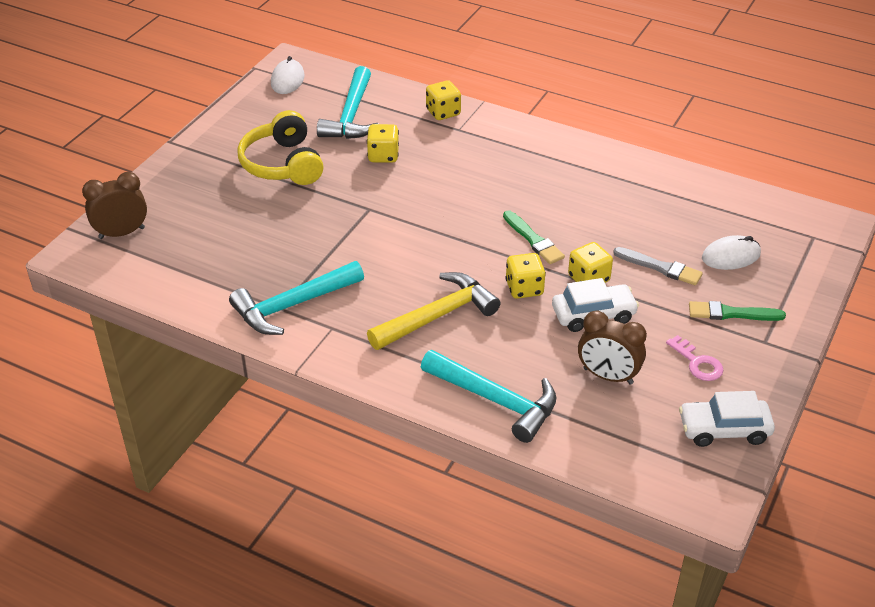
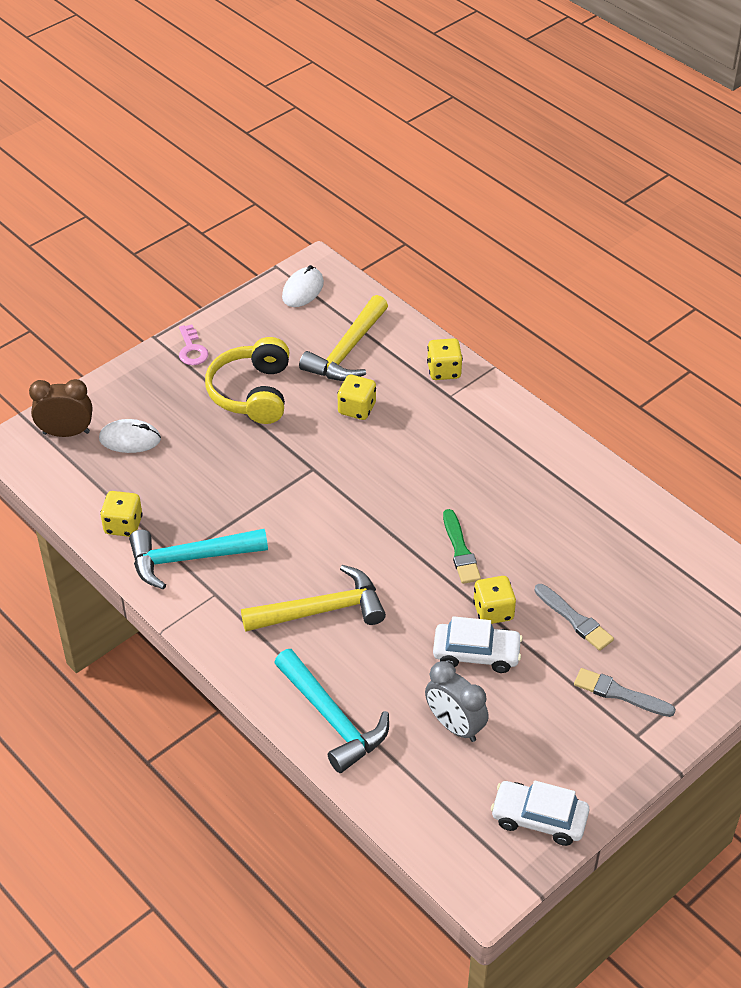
camera: 20 degrees right, 5 degrees up
(351, 115) = (347, 351): turquoise hammer -> yellow hammer
(524, 288) = (422, 604): yellow dice -> yellow dice (123, 525)
(608, 376) = (455, 726): brown clock -> grey clock
(697, 363) = (553, 738): pink key -> pink key (192, 349)
(731, 256) = (657, 627): white mouse -> white mouse (130, 439)
(731, 313) = (620, 694): green brush -> grey brush

